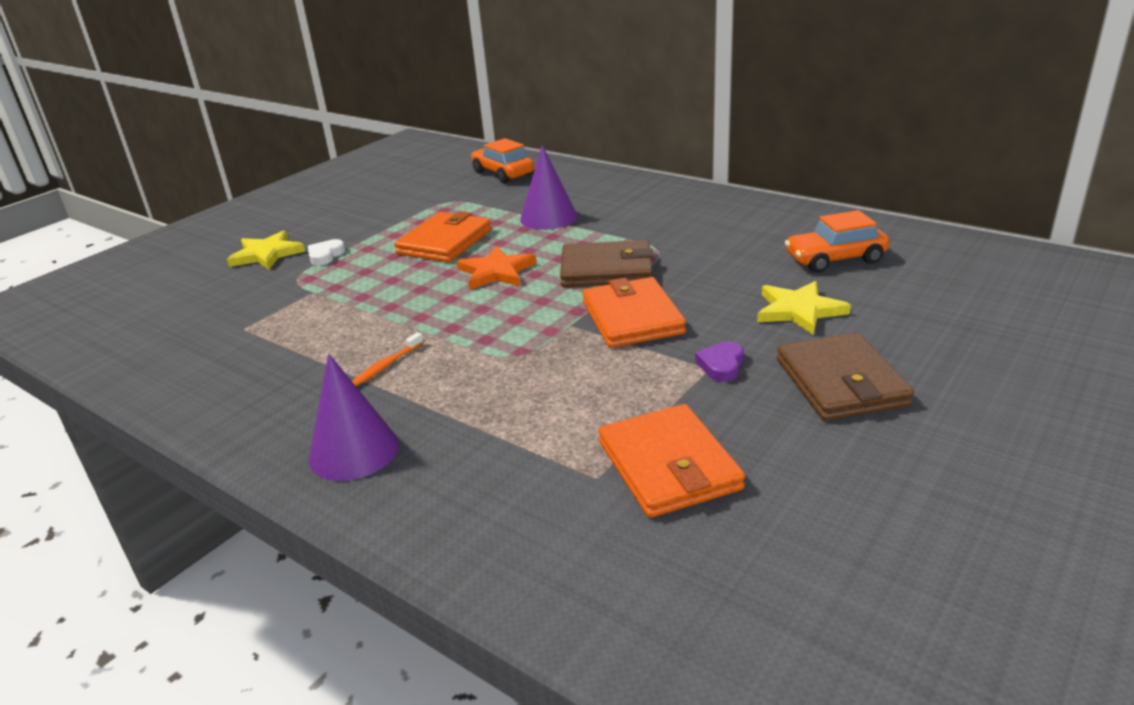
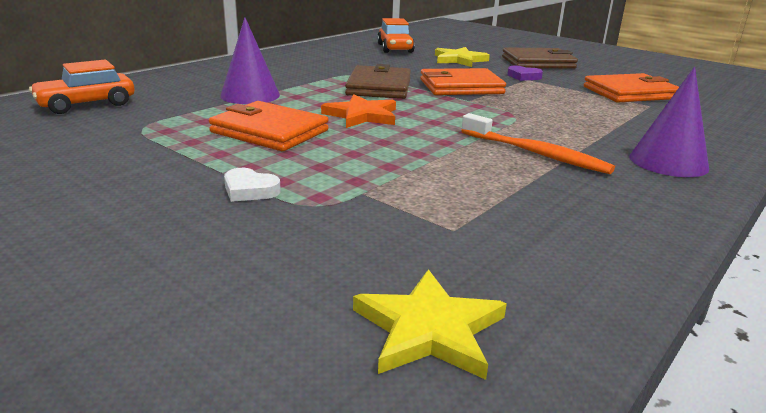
camera: 90 degrees left, 5 degrees down
(267, 254) = (200, 234): yellow star -> yellow star (429, 329)
(386, 365) = (536, 153): orange toothbrush -> orange toothbrush, size x1.82

